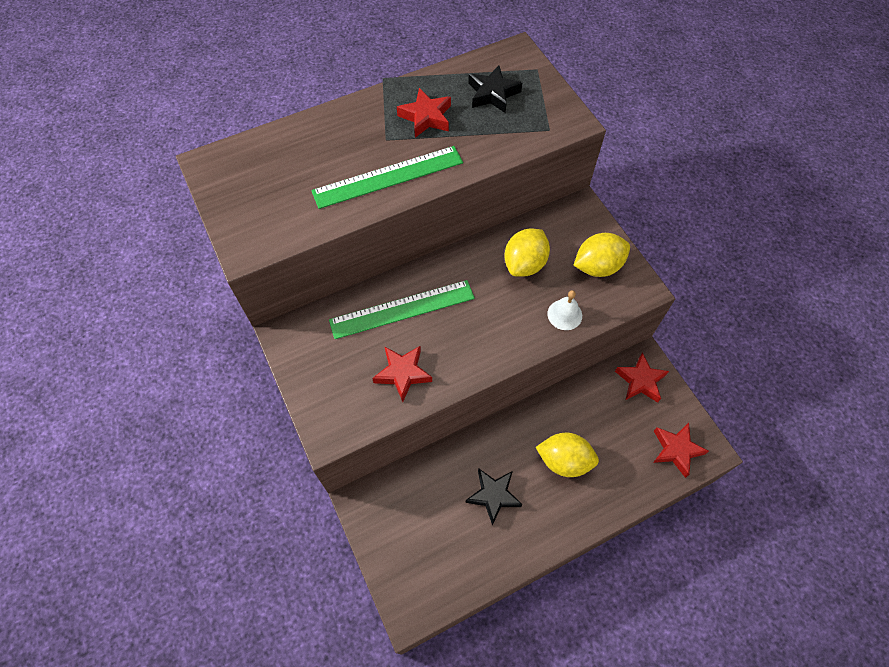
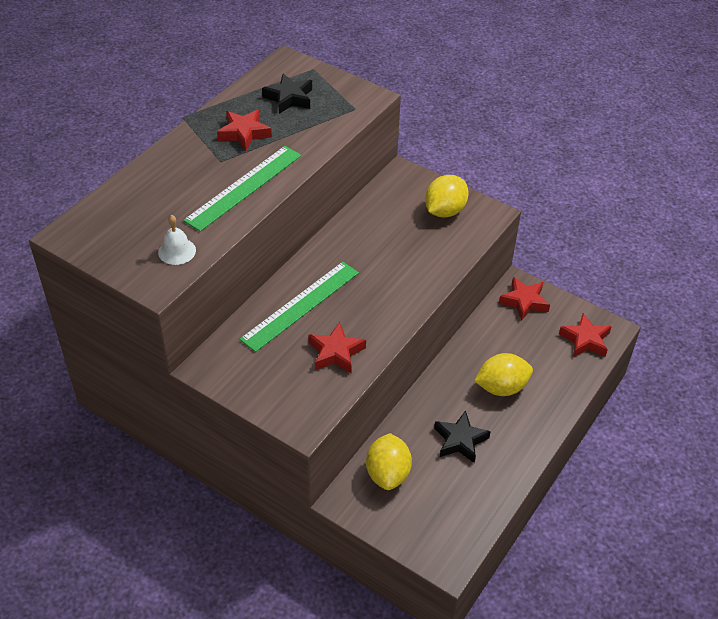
camera: 30 degrees left, 15 degrees down
(524, 264) = (383, 231): yellow lemon -> yellow lemon (388, 474)
(564, 314) = (442, 255): white bell -> white bell (177, 251)

